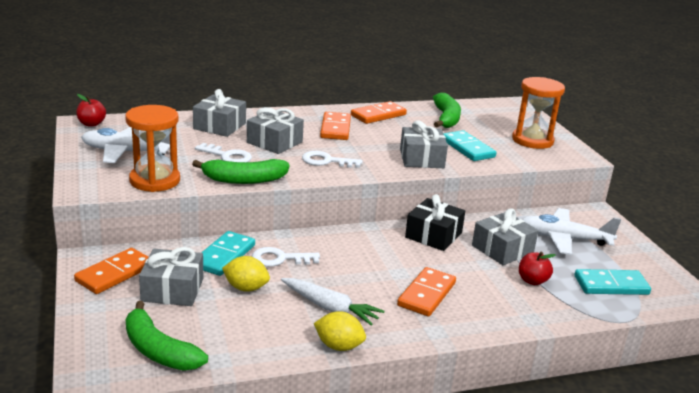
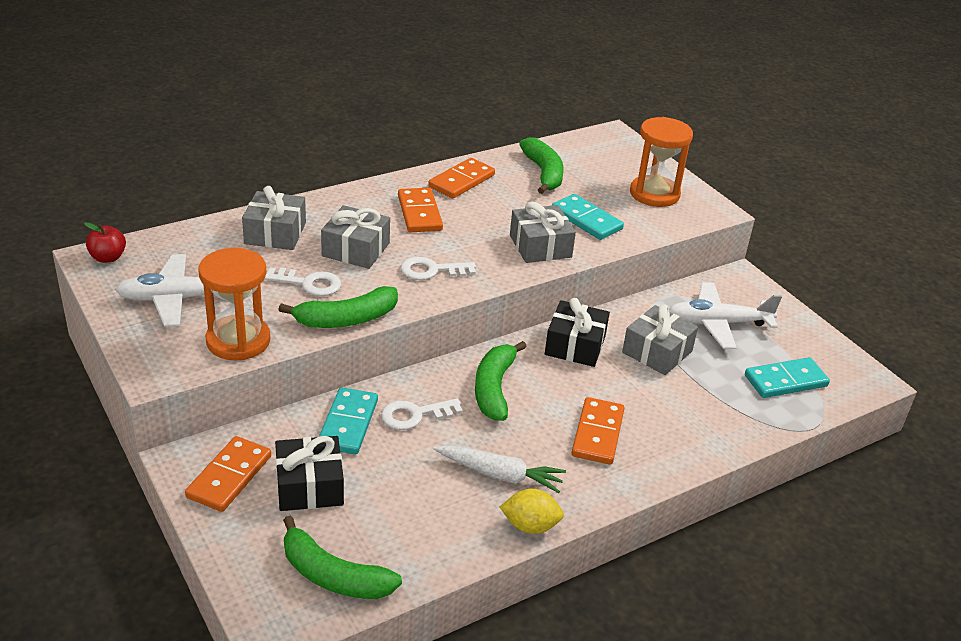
camera: 15 degrees left, 10 degrees up
(172, 290) = (309, 486): grey gift -> black gift
(246, 288) = (394, 466): yellow lemon -> none
(353, 252) = (494, 388): none -> green banana
(532, 281) = (703, 391): red apple -> none

